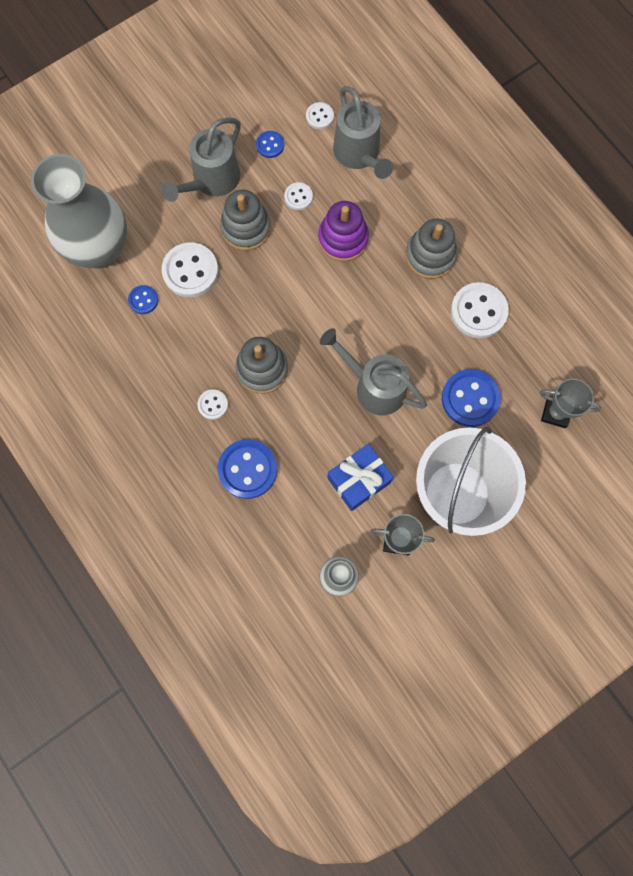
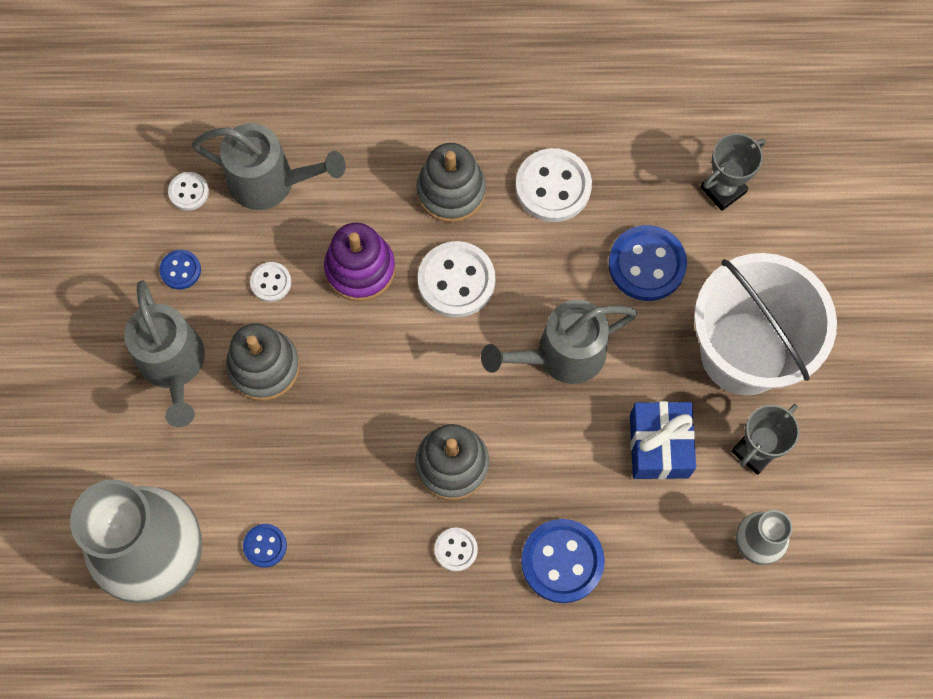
camera: 55 degrees left, 5 degrees down
(190, 271) = (270, 466): white button -> white button (456, 281)

